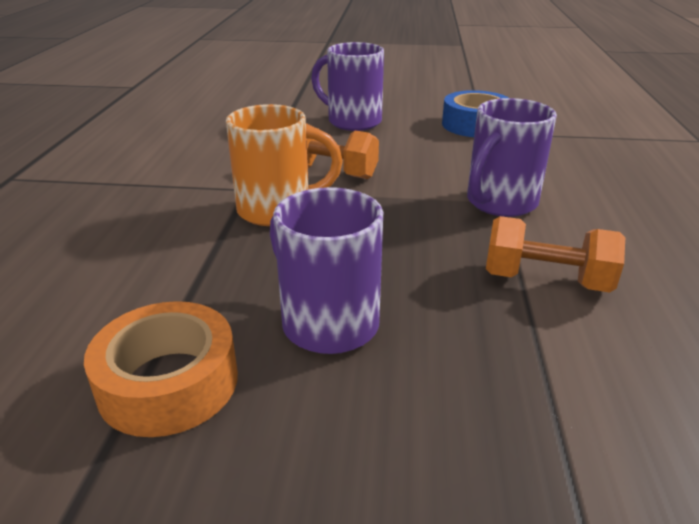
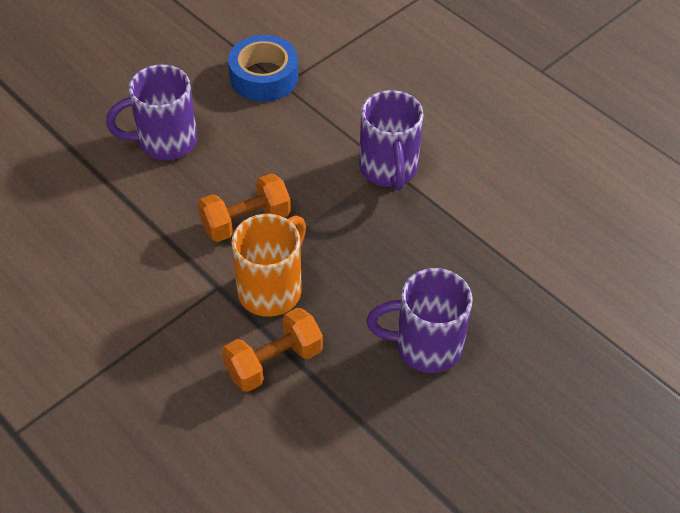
camera: 50 degrees left, 20 degrees up
(169, 382) = (411, 445): orange tape -> none
(545, 280) = (483, 223): orange dumbbell -> orange dumbbell (274, 362)

